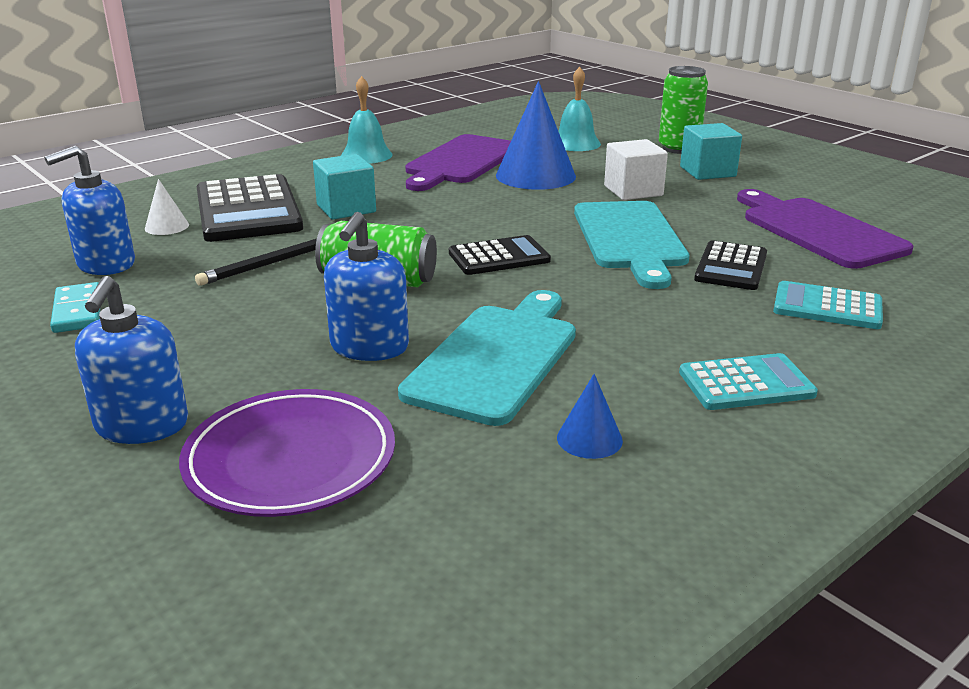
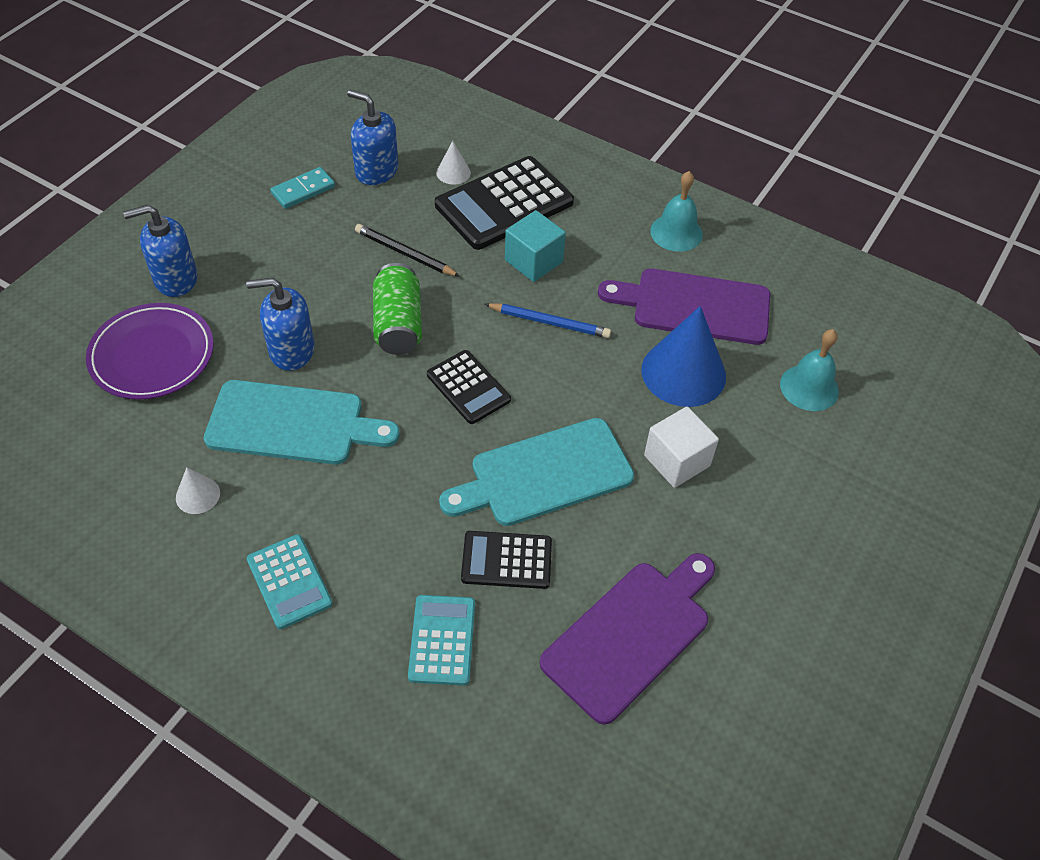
camera: 70 degrees right, 25 degrees up
(436, 213) = (550, 322): none -> blue pencil
(589, 439) = (197, 495): blue cone -> white cone
(678, 148) = (846, 487): green can -> none
(707, 172) = (774, 522): turquoise cube -> none

